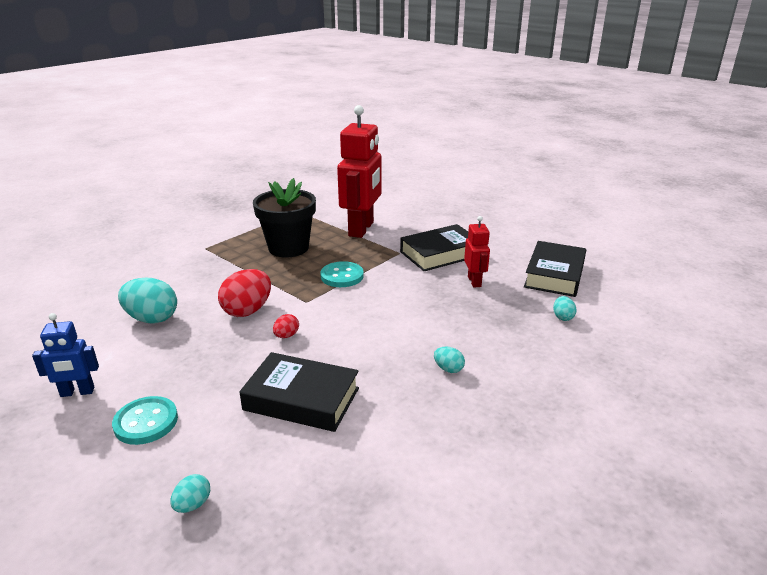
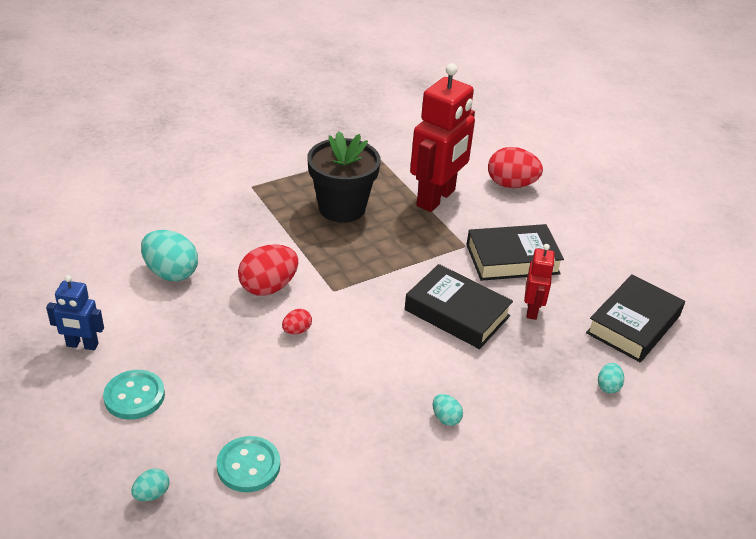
camera: 15 degrees right, 10 degrees up
(301, 399) = (284, 412): black book -> black book (457, 313)
(342, 276) = (385, 264): turquoise button -> turquoise button (248, 466)
(414, 212) = (511, 184): none -> red egg

